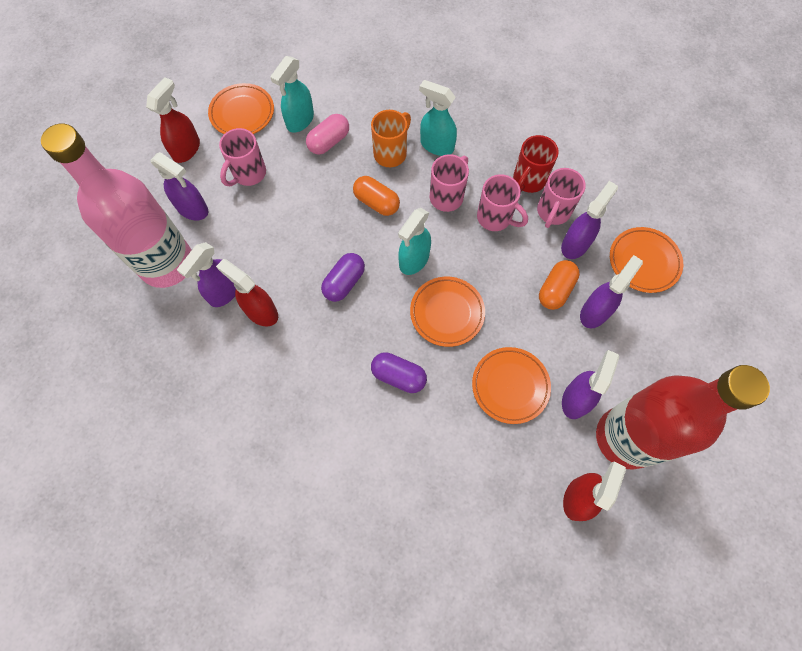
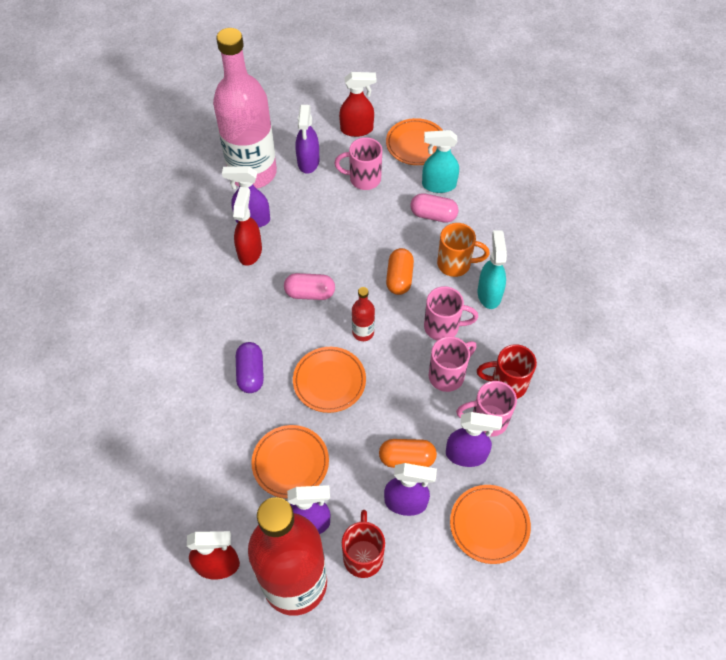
camera: 60 degrees right, 10 degrees down
(344, 282) = (310, 293): purple capsule -> pink capsule
(414, 260) = (363, 332): turquoise spray bottle -> red bottle
(495, 218) = (447, 375): pink mug -> pink mug turned 135 degrees counterclockwise
(626, 370) = (363, 555): none -> red mug

